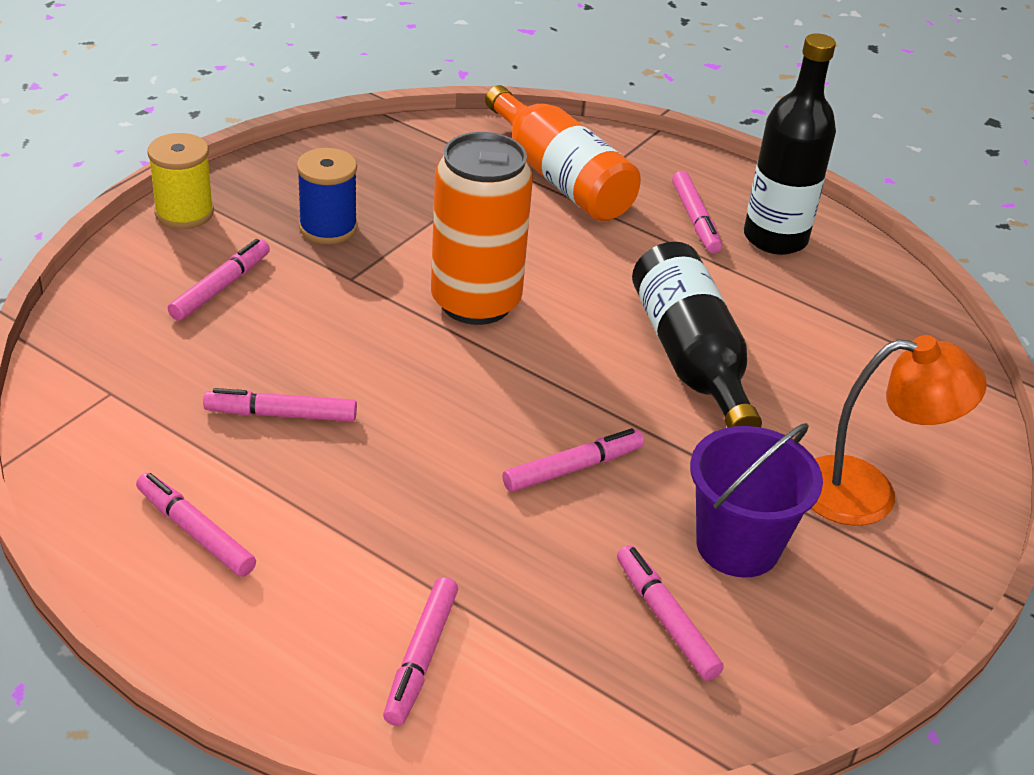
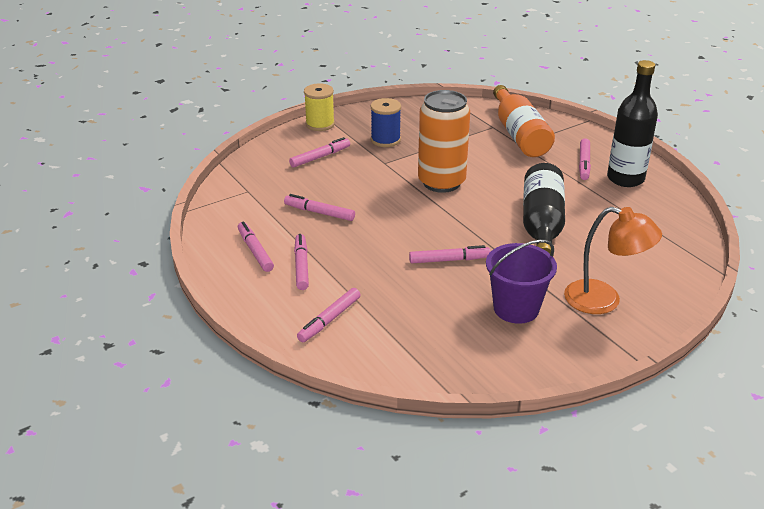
camera: 25 degrees right, 5 degrees down
(665, 619) = (458, 331): pink marker -> pink marker (301, 266)

